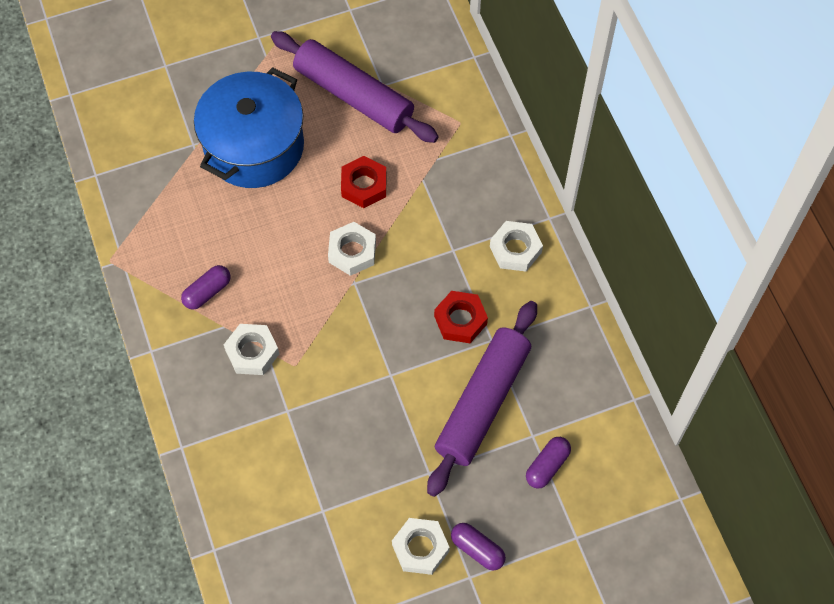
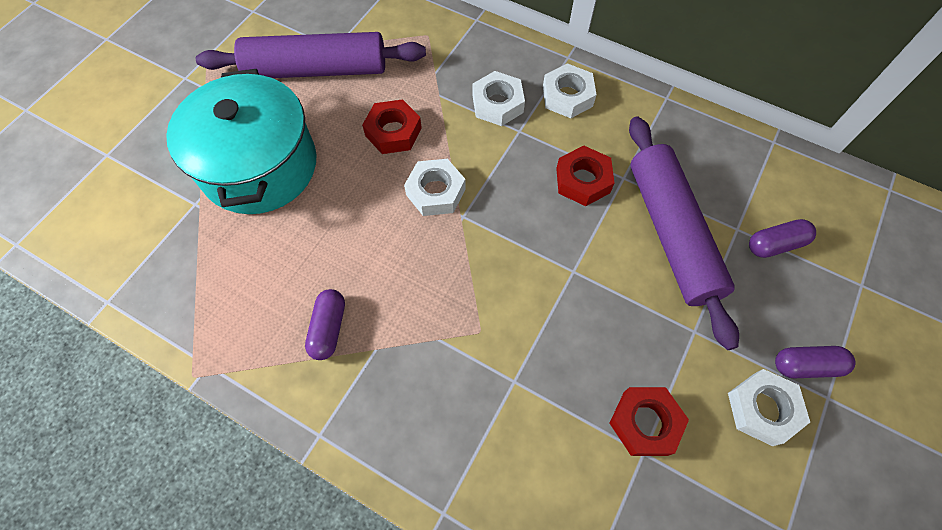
camera: 40 degrees left, 0 degrees up
(252, 352) = (427, 352): white nut -> white nut (497, 104)
(254, 146) = (260, 166): blue pot -> turquoise pot
(340, 496) = (645, 423): none -> red nut
(547, 466) = (775, 244): purple capsule -> purple capsule turned 75 degrees clockwise

